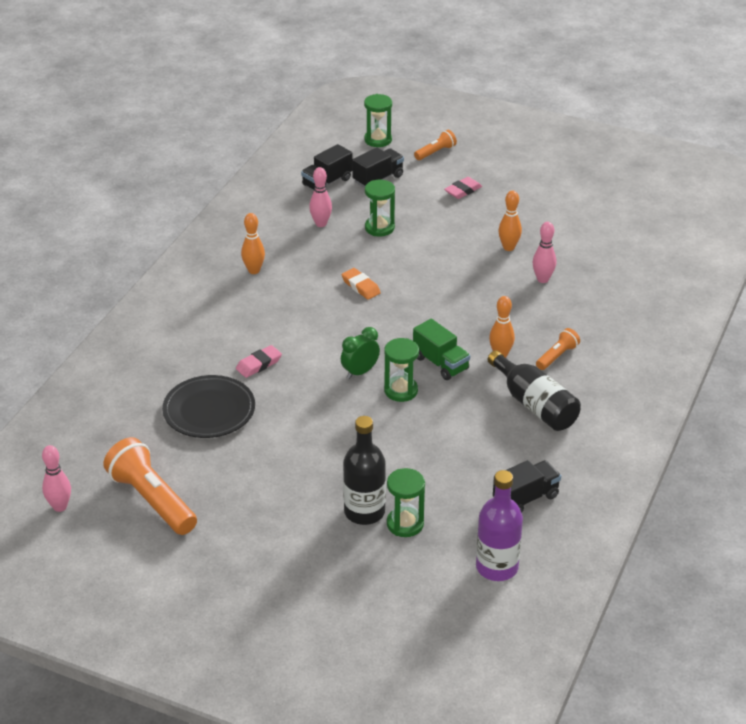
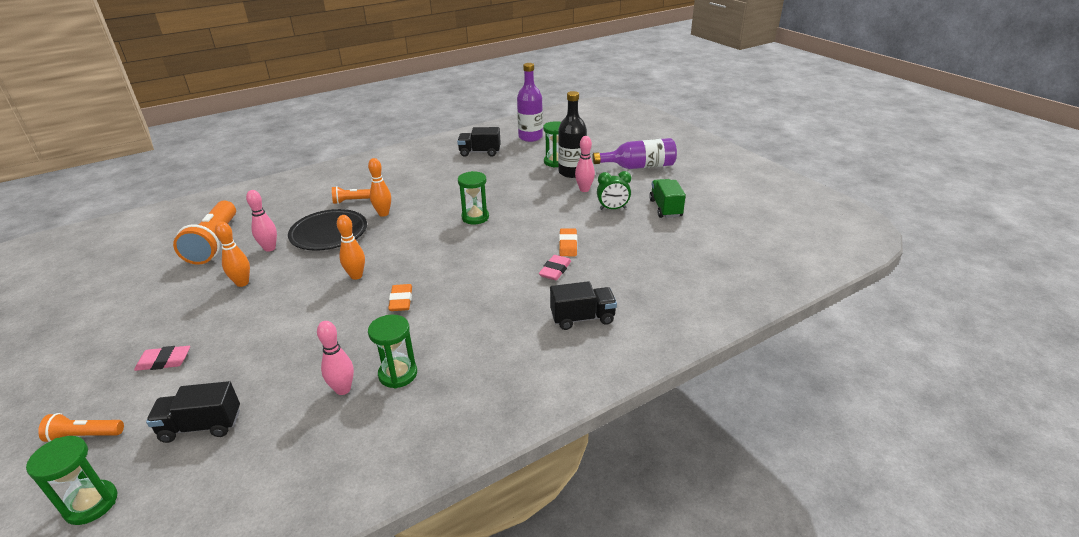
camera: 145 degrees left, 5 degrees down
(60, 506) = (772, 232): pink bowling pin -> pink bowling pin (584, 189)
(152, 500) = (701, 216): orange flashlight -> orange flashlight (214, 243)
(209, 411) = (623, 252): black plate -> black plate (329, 233)
(254, 270) = (472, 361): orange bowling pin -> orange bowling pin (356, 276)
(259, 364) = (555, 270): pink eraser -> pink eraser turned 60 degrees counterclockwise
(271, 397) = (568, 245): none -> orange eraser
(284, 565) = (639, 166): none -> purple bottle
(327, 182) = (254, 454): black truck -> black truck (582, 318)
(360, 372) = (487, 237): green clock -> green clock (612, 209)
(379, 228) = (300, 354): green hourglass -> green hourglass (398, 374)
(440, 363) = (427, 223): green truck -> green truck (665, 208)
(534, 405) = (409, 184): black bottle -> none

